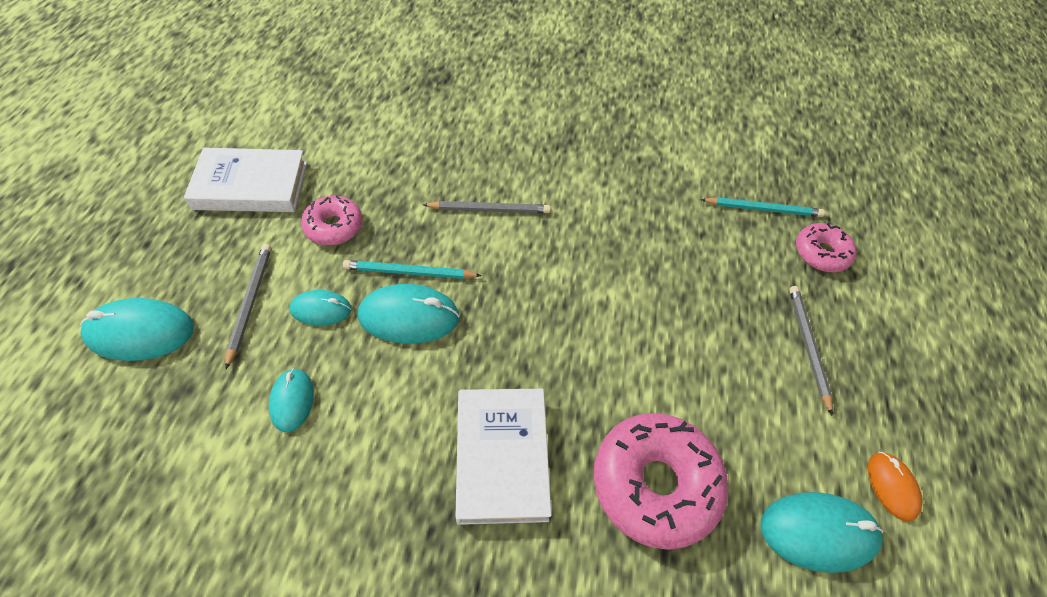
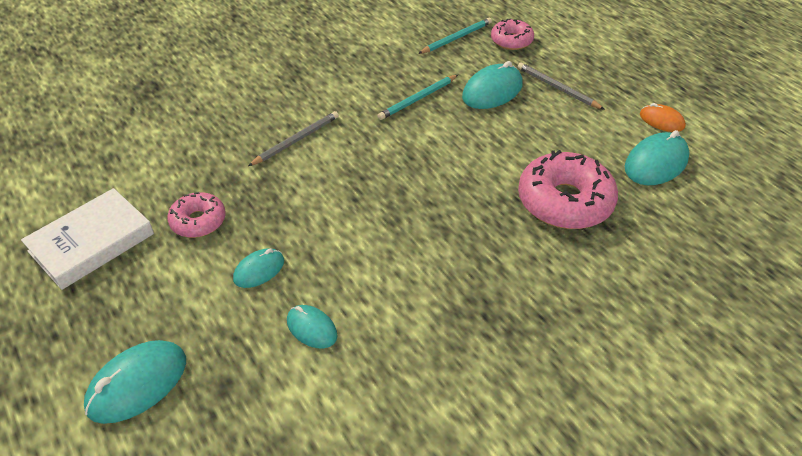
camera: 40 degrees left, 10 degrees down
(250, 303) = (200, 305): grey pencil -> none
(409, 272) = (291, 208): turquoise pencil -> turquoise pencil (418, 99)
(409, 316) = (325, 230): turquoise mouse -> turquoise mouse (492, 91)
(501, 457) = (475, 253): white book -> none

